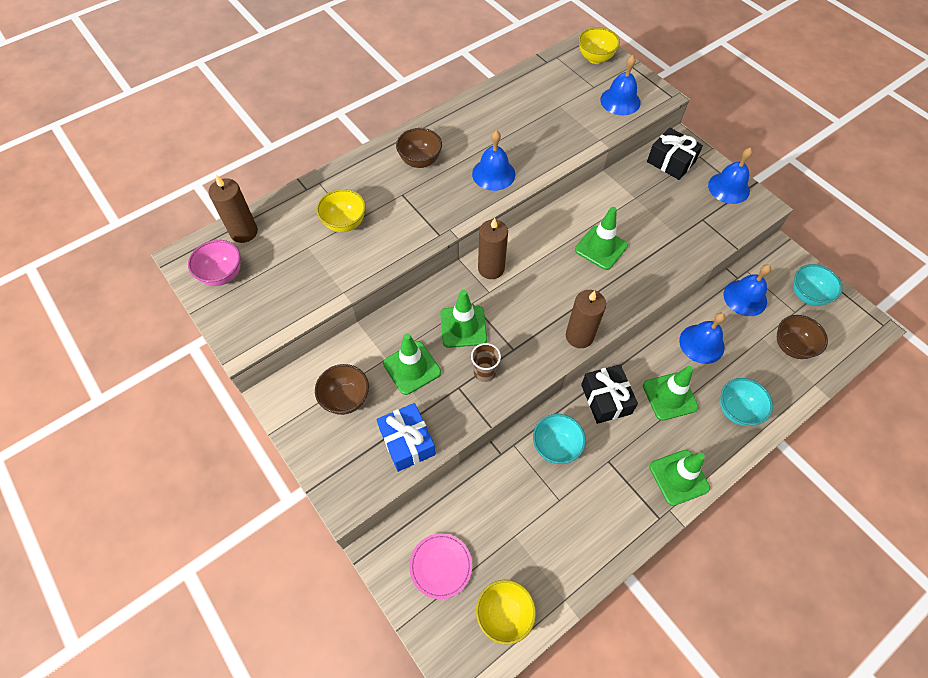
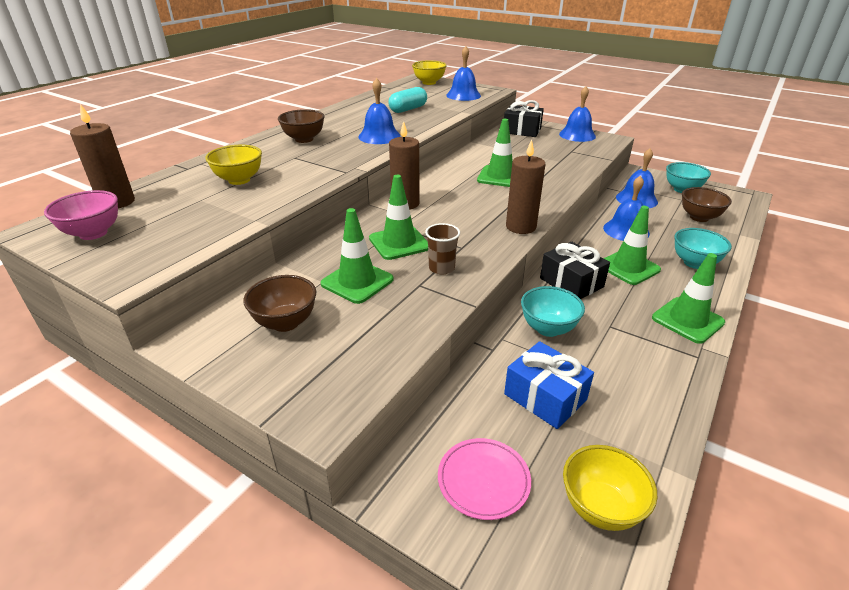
camera: 20 degrees left, 25 degrees down
(407, 442) = (382, 341): blue gift -> blue gift (545, 397)
(545, 121) = (408, 109): none -> turquoise capsule

